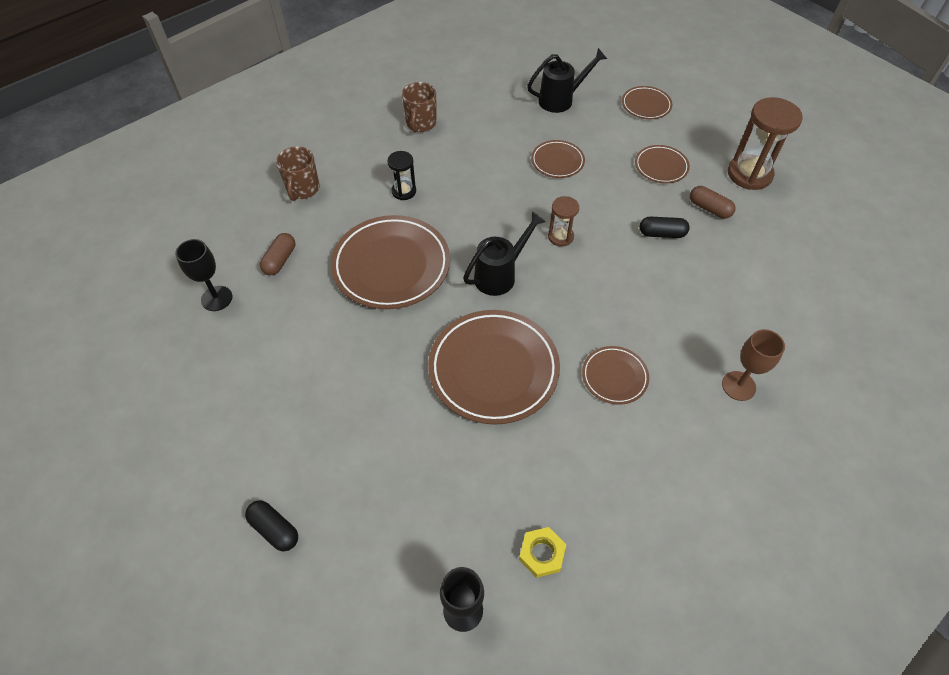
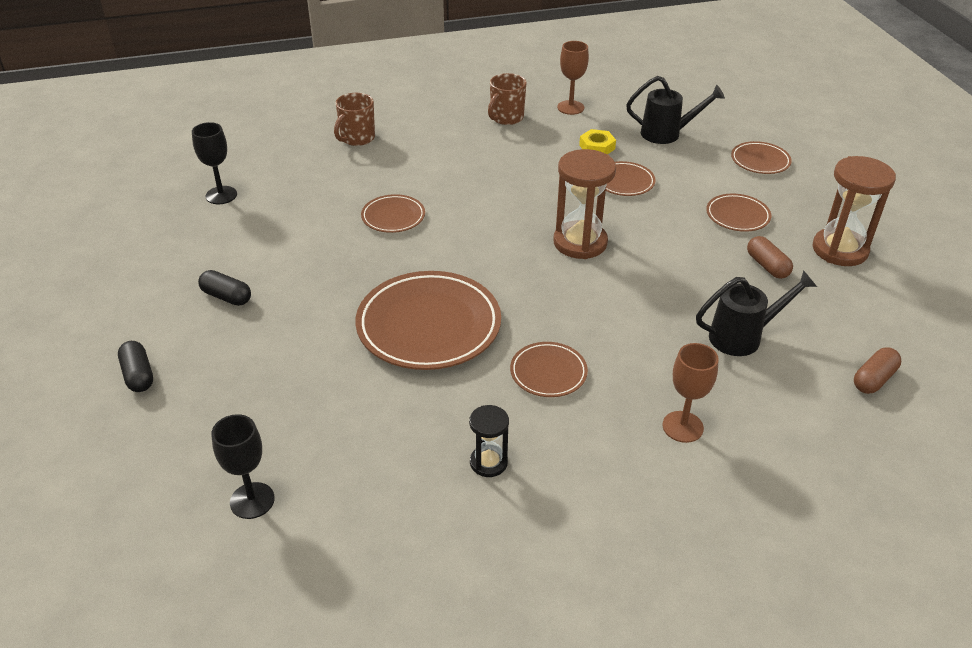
camera: 25 degrees right, 15 degrees down
(280, 260) = (296, 184): brown capsule -> brown capsule (873, 379)
(391, 266) = (393, 217): brown plate -> brown plate, size x0.51
(404, 191) = (449, 164): black hourglass -> black hourglass (488, 462)
(468, 95) = (570, 107): none -> brown goblet
(499, 275) = (492, 255): black watering can -> black watering can (742, 337)
(541, 554) = (361, 487): yellow nut -> yellow nut (597, 147)
(560, 237) = (580, 242): brown hourglass -> brown hourglass, size x1.83
(662, 234) = (694, 271): black capsule -> black capsule (226, 297)

